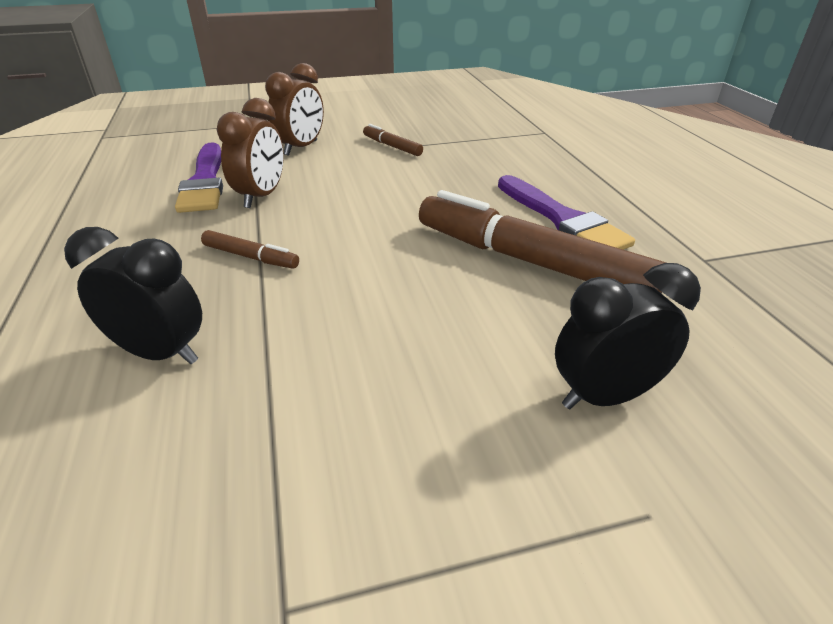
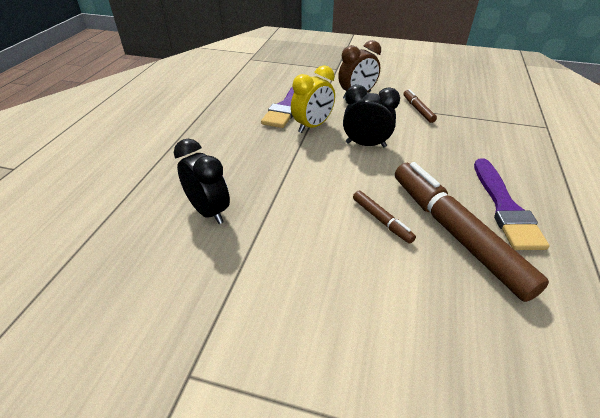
camera: 30 degrees right, 5 degrees up
(250, 257) = (283, 167): brown marker -> brown marker (381, 220)
(261, 196) = (312, 126): brown clock -> yellow clock
(605, 396) = (436, 350): black clock -> black clock (365, 144)

